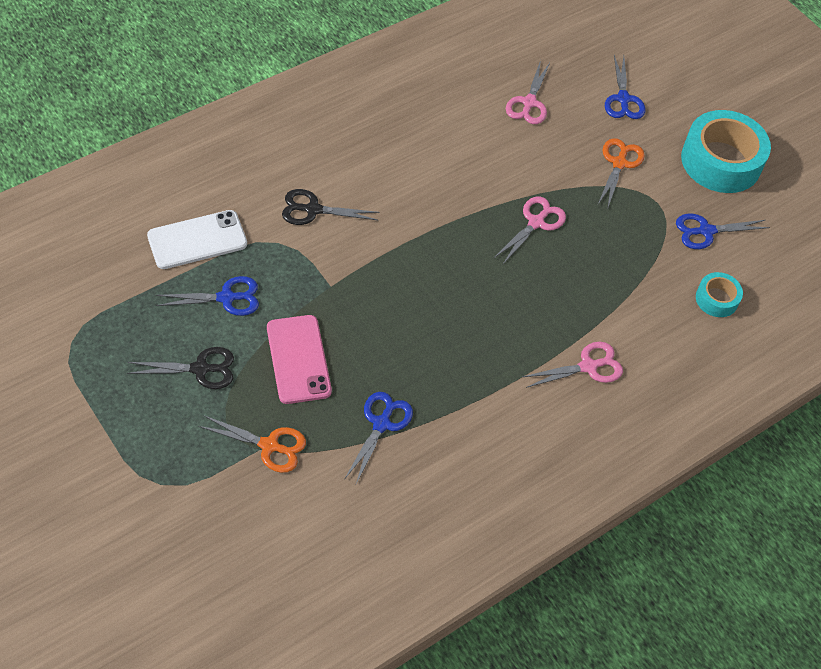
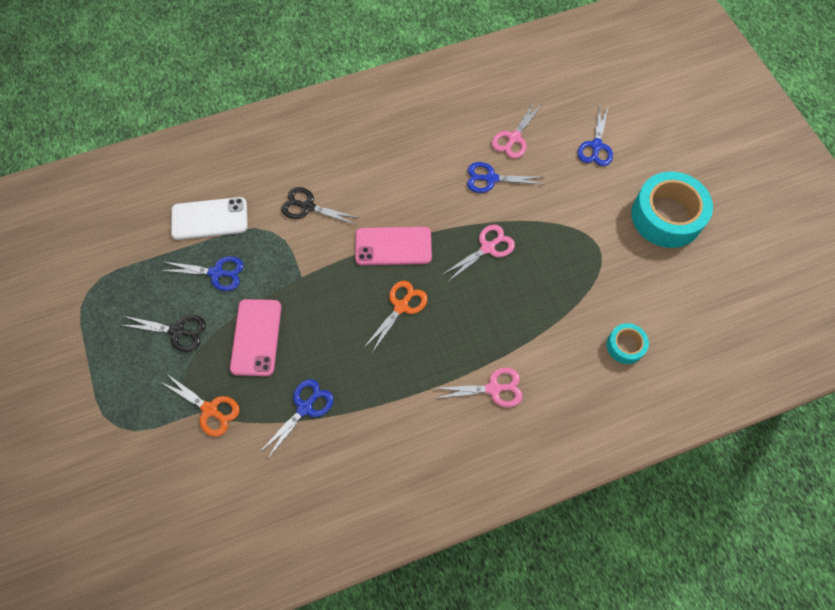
camera: 20 degrees right, 10 degrees up
(428, 237) = (393, 246): none -> pink phone
(619, 163) = (575, 205): orange scissors -> orange scissors (401, 307)
(706, 231) = (634, 280): blue scissors -> blue scissors (491, 179)

